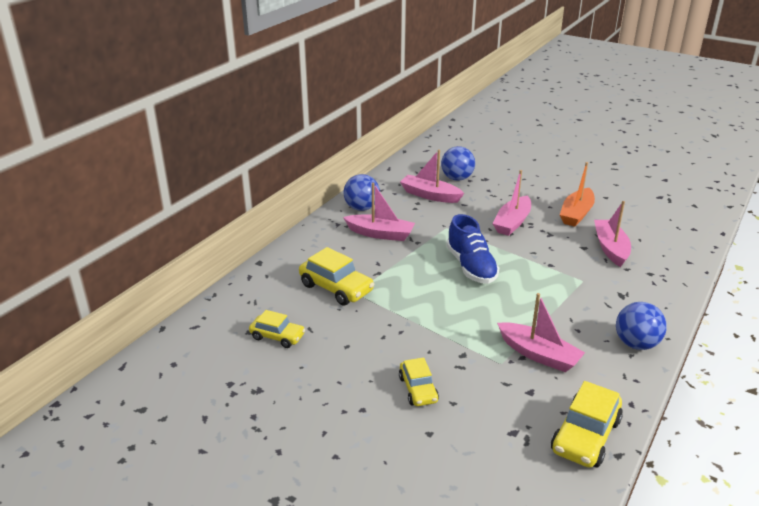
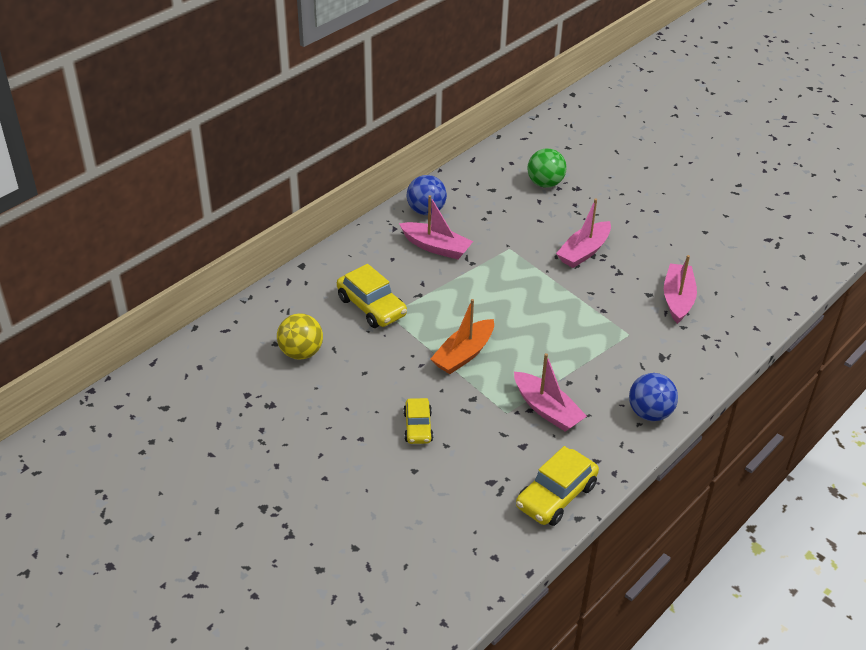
camera: 10 degrees right, 10 degrees up
(277, 336) = (301, 352): yellow car -> yellow ball
(430, 195) = (506, 203): pink boat -> none
(457, 178) = (545, 183): blue ball -> green ball
(471, 267) = (518, 301): blue shoe -> none
(576, 214) = (660, 250): orange boat -> orange boat (463, 354)

